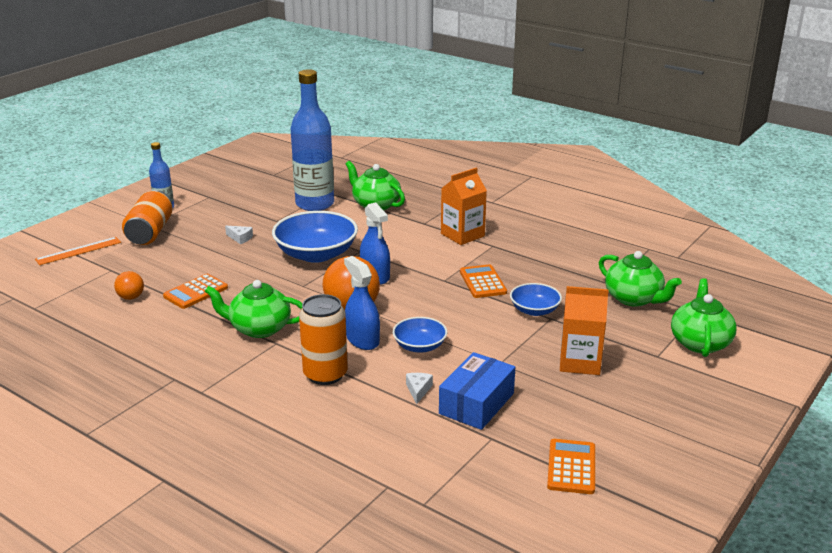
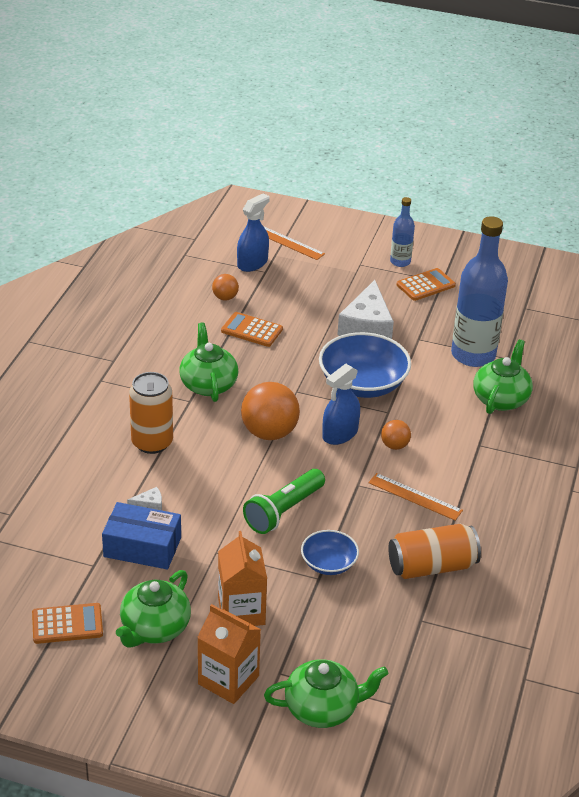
camera: 70 degrees right, 10 degrees up
(150, 232) = (345, 270): orange can -> orange can (432, 566)
(240, 238) = (367, 326): white cheese -> white cheese, size x2.43
(362, 340) = (217, 452): blue spray bottle -> blue spray bottle (252, 263)
(404, 256) = (394, 445): none -> orange ball
(419, 346) = (222, 492): blue bowl -> none
(460, 320) = (283, 511): none -> green flashlight
(462, 235) = (469, 480): orange carton -> orange carton (228, 680)
(470, 259) = (415, 496): none -> orange ruler
(482, 282) = (368, 514): orange calculator -> orange calculator (425, 285)
(634, 299) = (395, 644): green teapot -> green teapot (154, 628)

